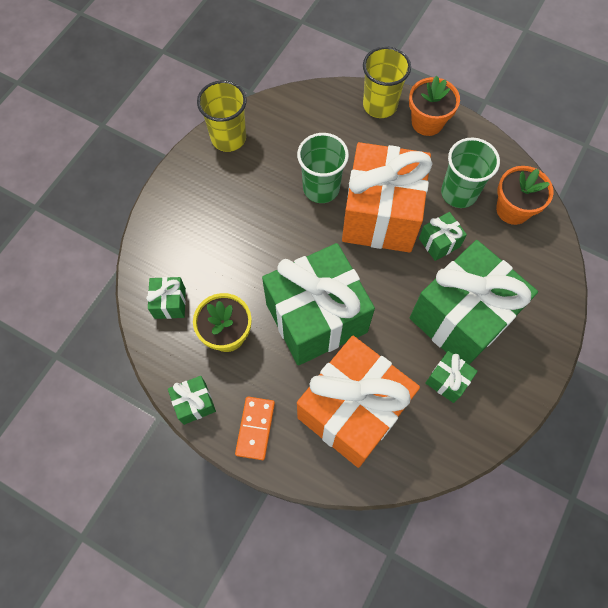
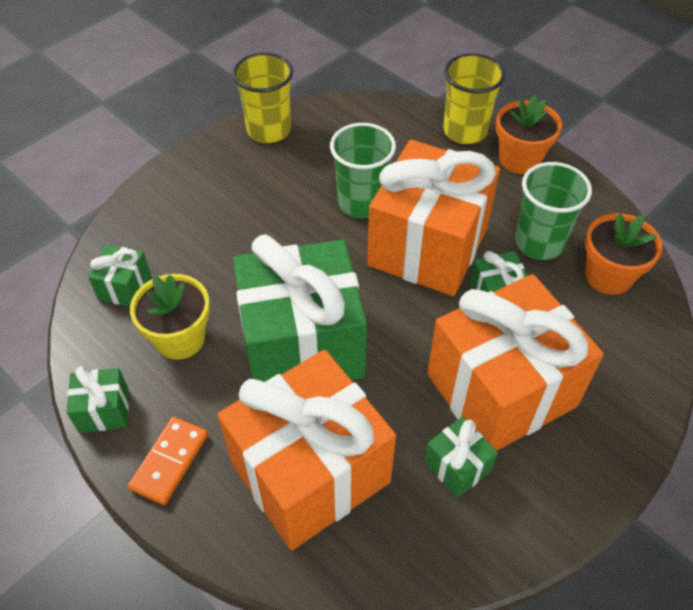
camera: 15 degrees right, 15 degrees down
(461, 317) = (501, 390): green gift -> orange gift

